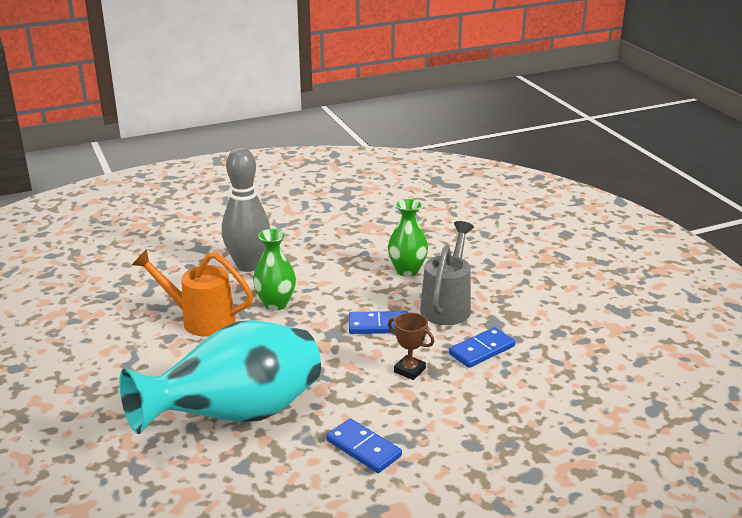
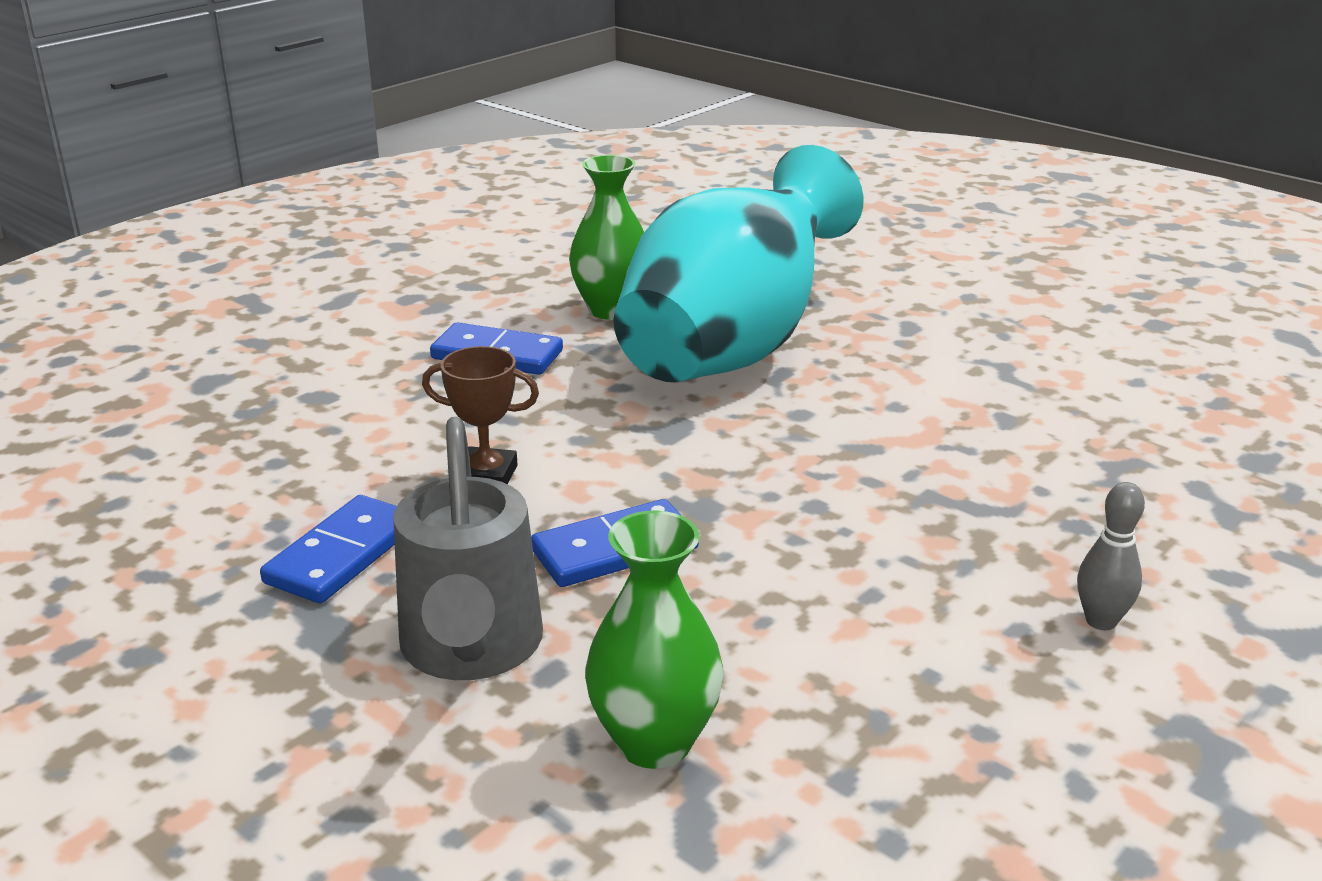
camera: 155 degrees right, 0 degrees up
(200, 320) = (1001, 462): orange watering can -> none
(248, 265) = (1101, 621): grey bowling pin -> grey bowling pin, size x0.42
(276, 304) = (898, 536): green vase -> green vase (611, 310)

